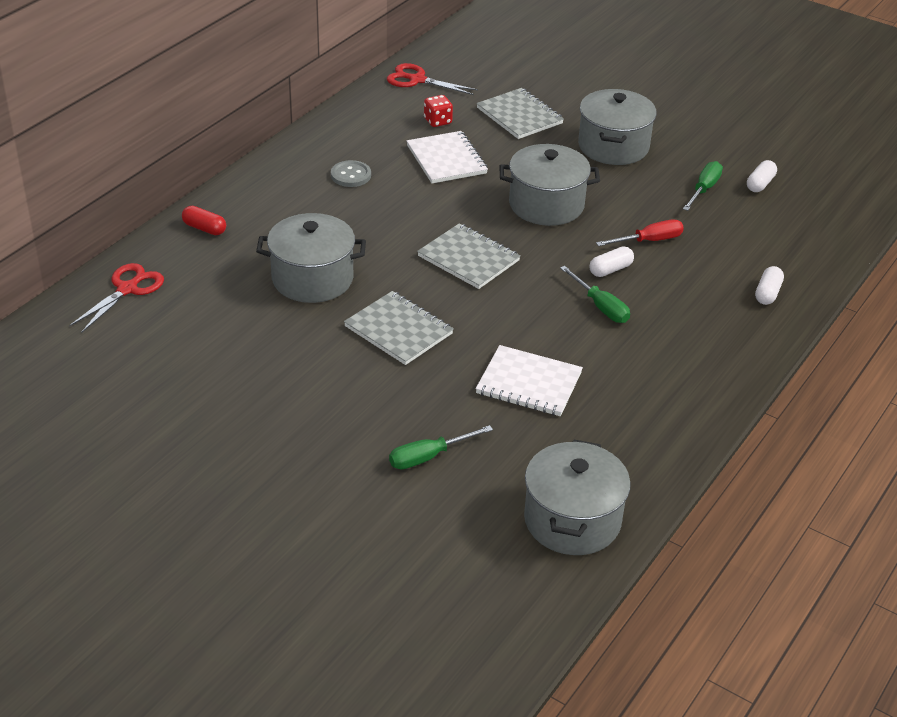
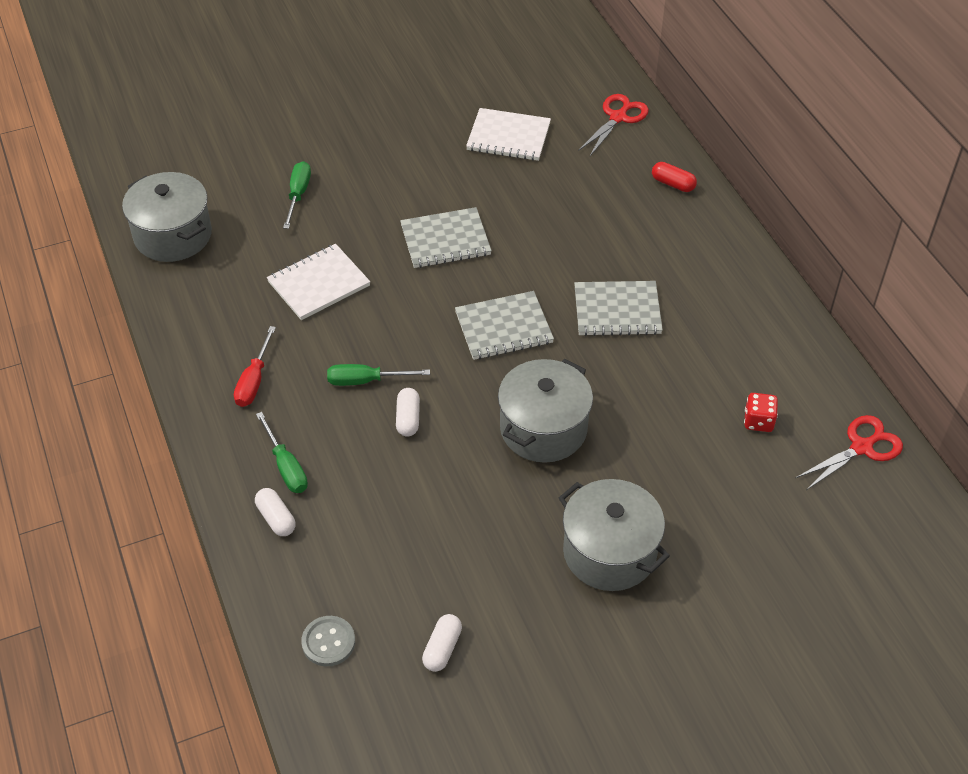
camera: 125 degrees right, 10 degrees up
(127, 289) = (618, 117): red scissors -> red scissors turned 120 degrees counterclockwise
(204, 228) = (673, 184): red capsule -> red capsule turned 60 degrees clockwise
(312, 279) = (552, 219): grey pot -> none
(351, 175) = (696, 308): grey button -> grey button (328, 642)
(446, 159) = (677, 392): white notebook -> white notebook (508, 137)
(519, 116) = (727, 501): grey notebook -> grey notebook (617, 310)
(649, 241) = (425, 476): red screwdriver -> red screwdriver (254, 380)
(704, 189) = (472, 584): green screwdriver -> green screwdriver (286, 466)
(760, 184) = (442, 648): white capsule -> white capsule turned 45 degrees clockwise

